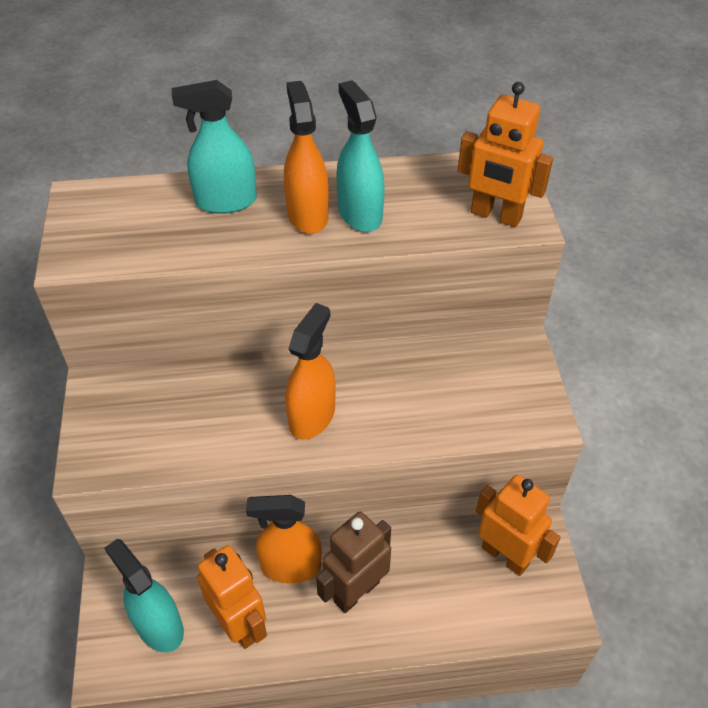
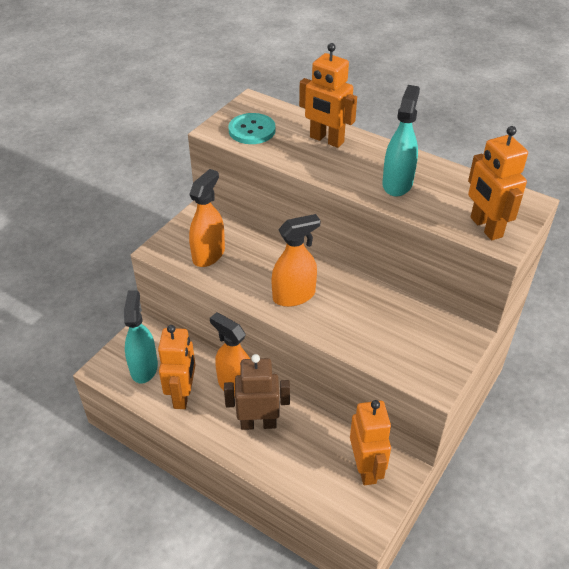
camera: 40 degrees right, 5 degrees down
(119, 236) = (252, 130): none -> turquoise button
(225, 201) = (326, 140): turquoise spray bottle -> orange robot
(307, 215) = (365, 169): orange spray bottle -> orange spray bottle (208, 254)

